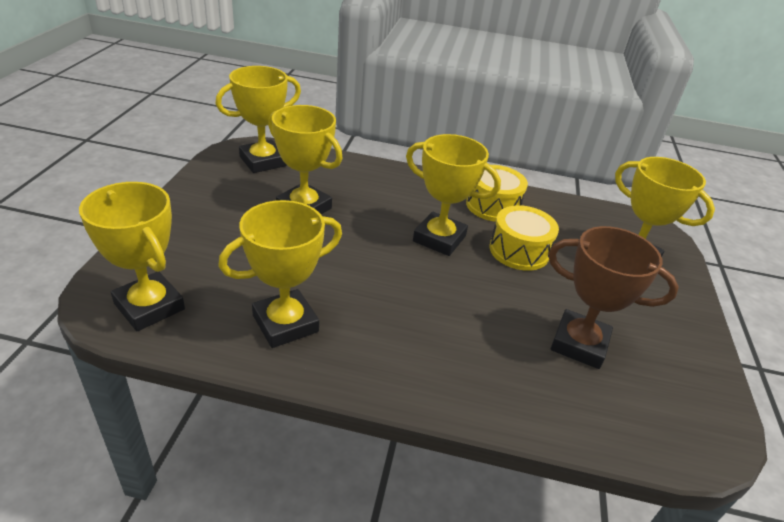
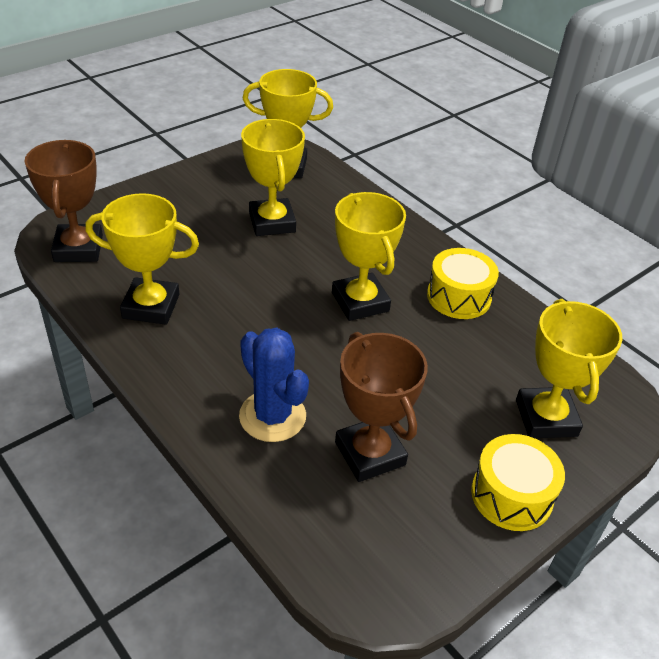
camera: 40 degrees right, 5 degrees up
(149, 306) = (78, 248): yellow trophy -> brown trophy
(488, 357) = (272, 416): none -> blue cactus
(519, 251) = (426, 349): yellow drum -> yellow drum (511, 495)

